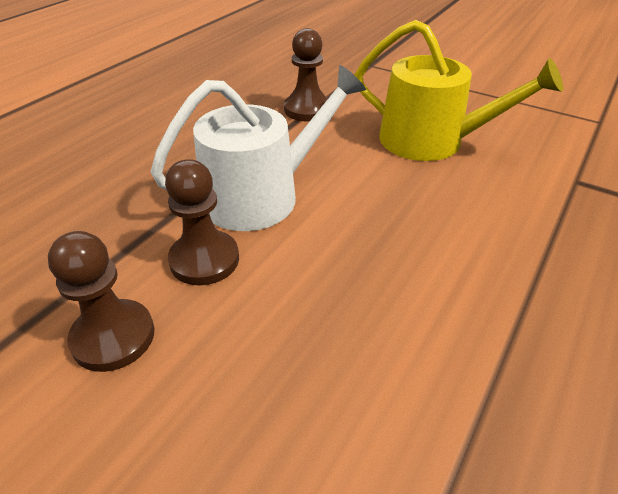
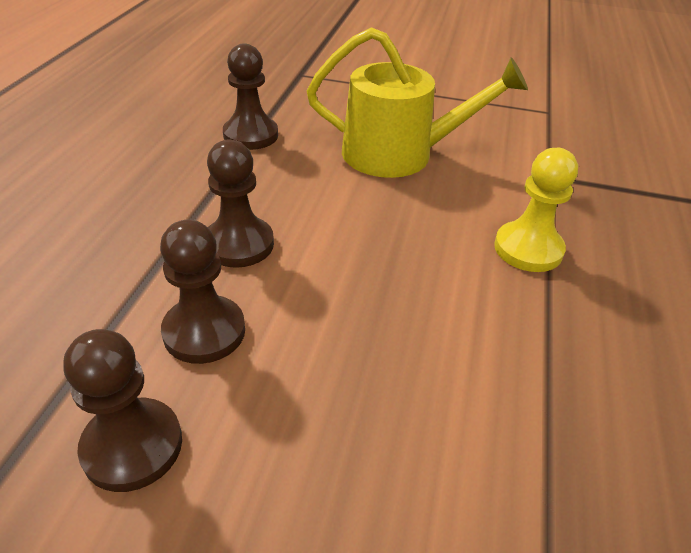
camera: 20 degrees left, 0 degrees up
(261, 195) = (239, 244): white watering can -> brown pawn
(526, 244) = (528, 249): none -> yellow pawn

